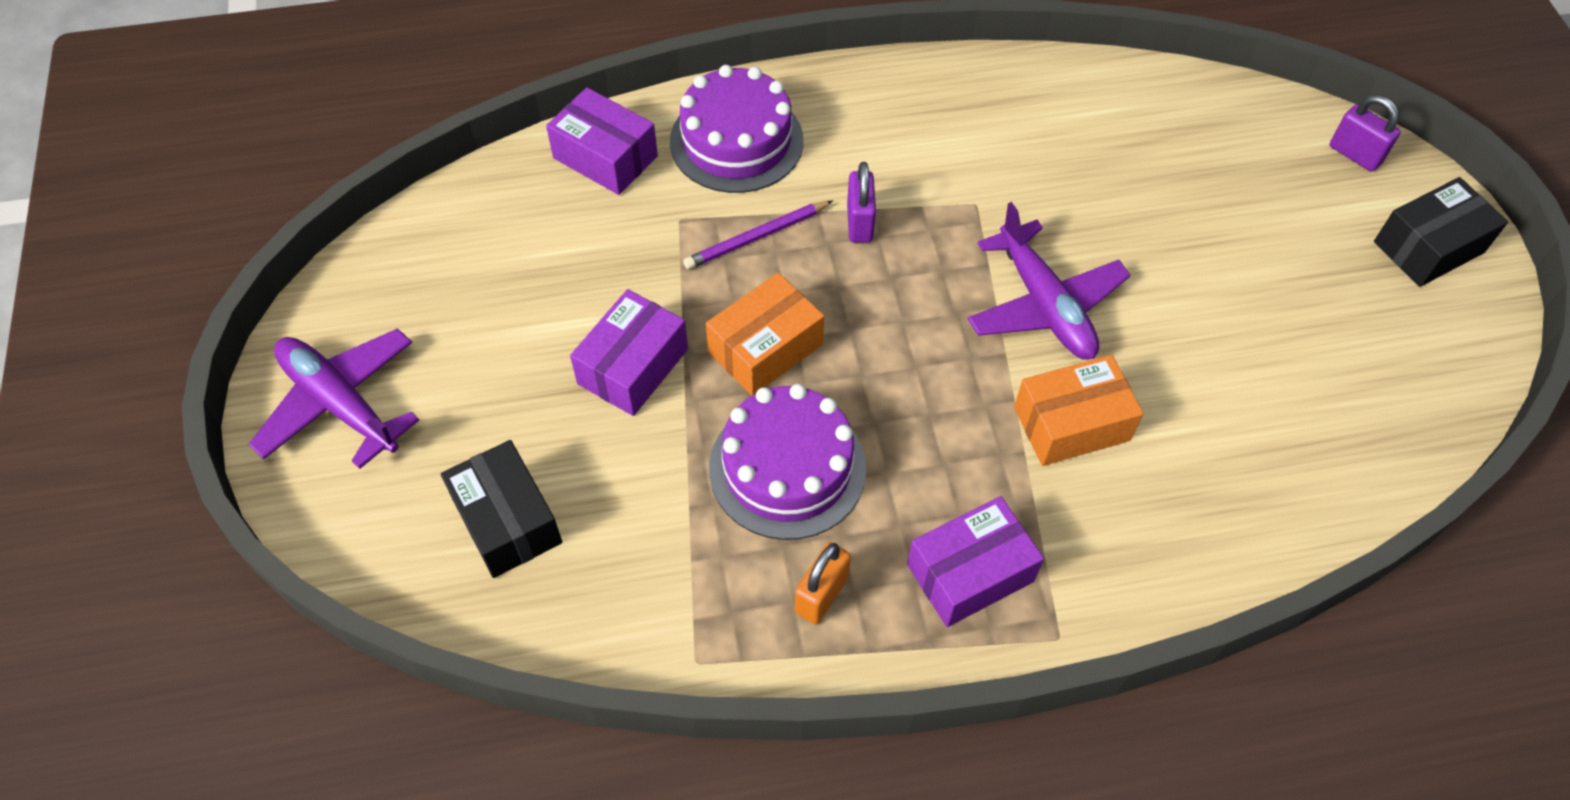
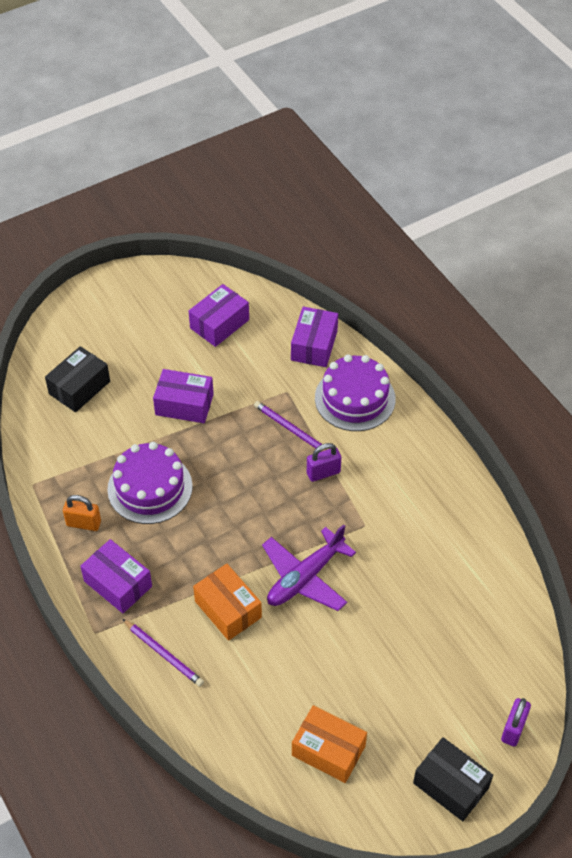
camera: 70 degrees right, 5 degrees down
(340, 404) = (117, 302): purple plane -> none
(485, 266) = (219, 324): none -> purple box
(765, 348) = (219, 456): orange box -> orange box (328, 750)
(1130, 540) = (164, 654): none -> purple pencil

